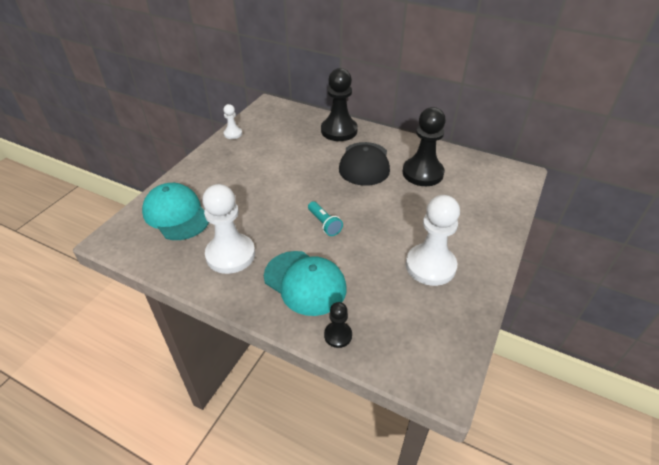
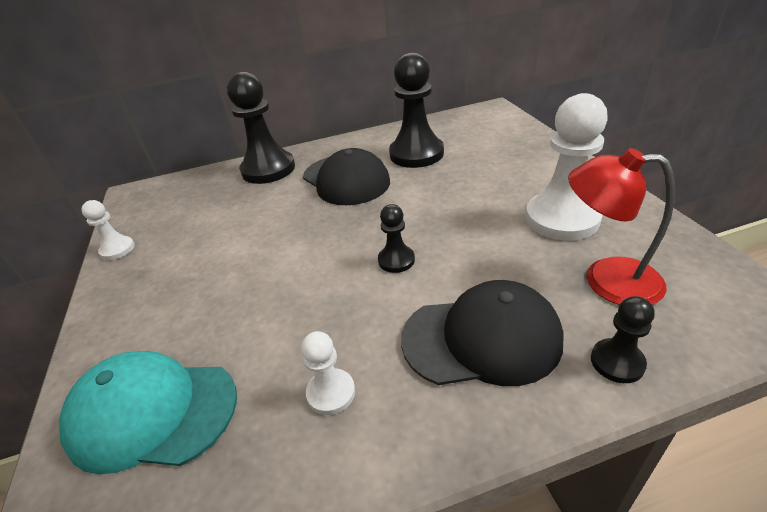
camera: 40 degrees left, 5 degrees down
(230, 255) = (331, 393): white pawn -> white pawn, size x0.49
(305, 282) = (481, 338): turquoise cap -> black cap
(324, 224) = (396, 260): turquoise flashlight -> black pawn
(395, 307) = (606, 280): none -> red lamp

